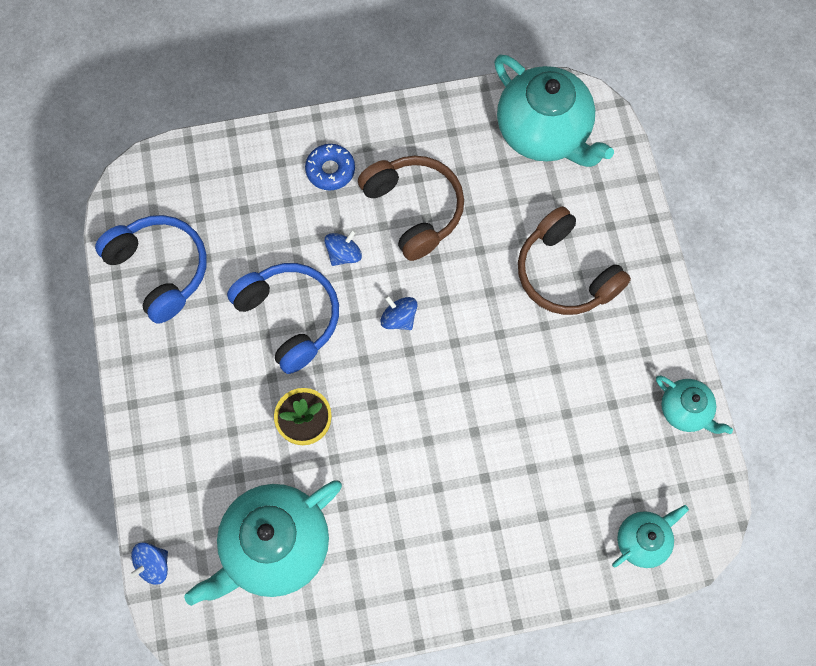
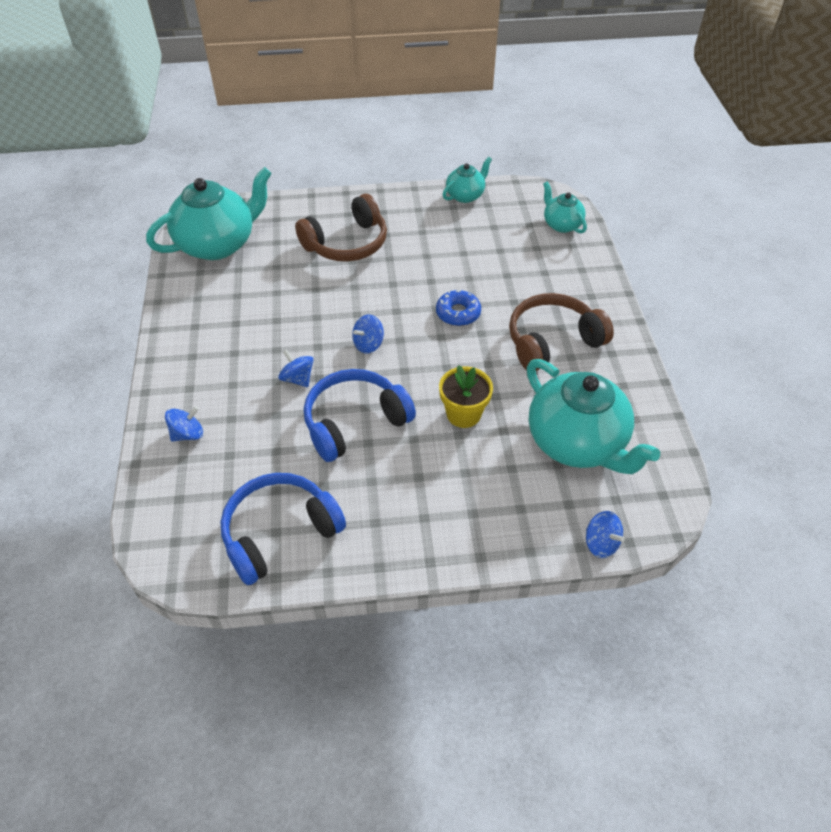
camera: 85 degrees left, 20 degrees down
(266, 167) = (188, 434): none -> blue spinning top
(330, 170) = (207, 384): blue donut -> blue donut (458, 313)
(414, 209) = (266, 327): brown headphones -> brown headphones (552, 341)

